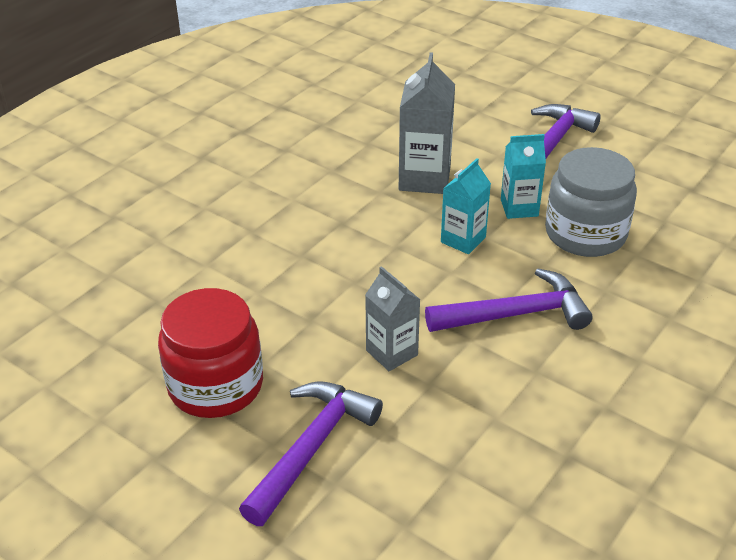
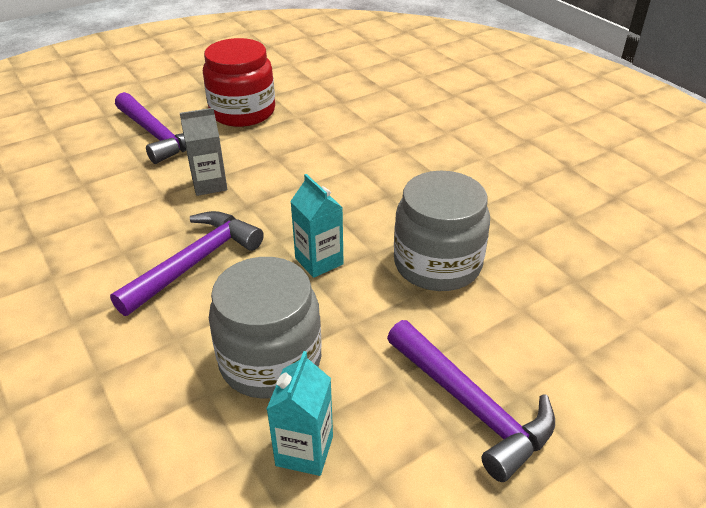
camera: 110 degrees right, 0 degrees up
(424, 178) = (437, 264): grey carton -> grey jar
(516, 314) = (195, 262): purple hammer -> purple hammer turned 150 degrees counterclockwise
(519, 208) = (348, 321): turquoise carton -> turquoise carton (304, 451)

